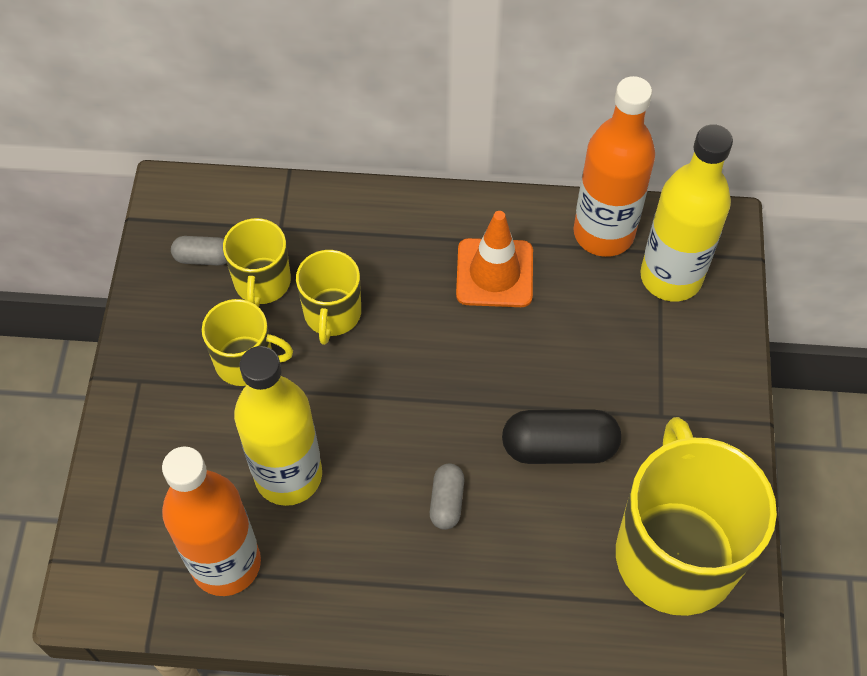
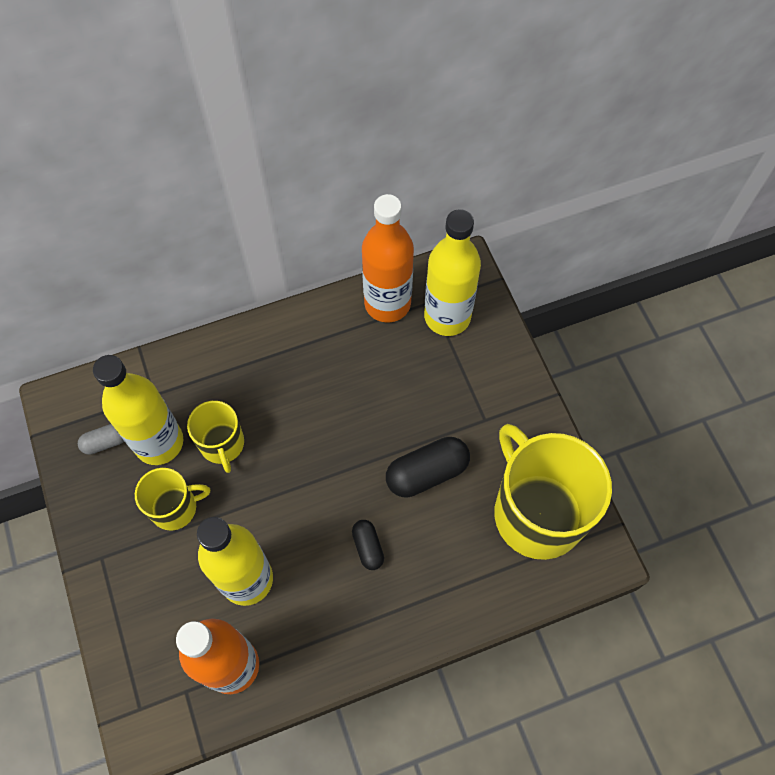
camera: 25 degrees left, 5 degrees up
(262, 282) = (159, 442): yellow mug -> yellow bottle
(447, 501) = (368, 547): grey capsule -> black capsule
(494, 273) = (325, 364): orange traffic cone -> none

